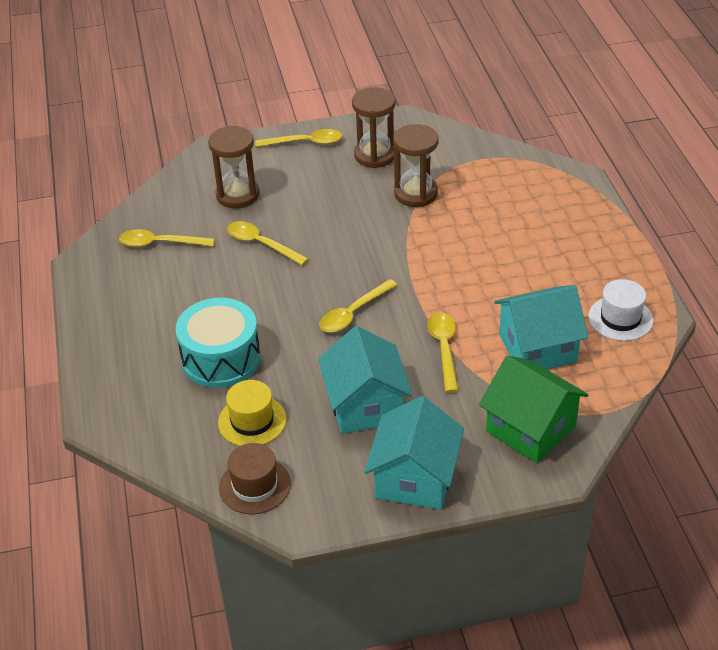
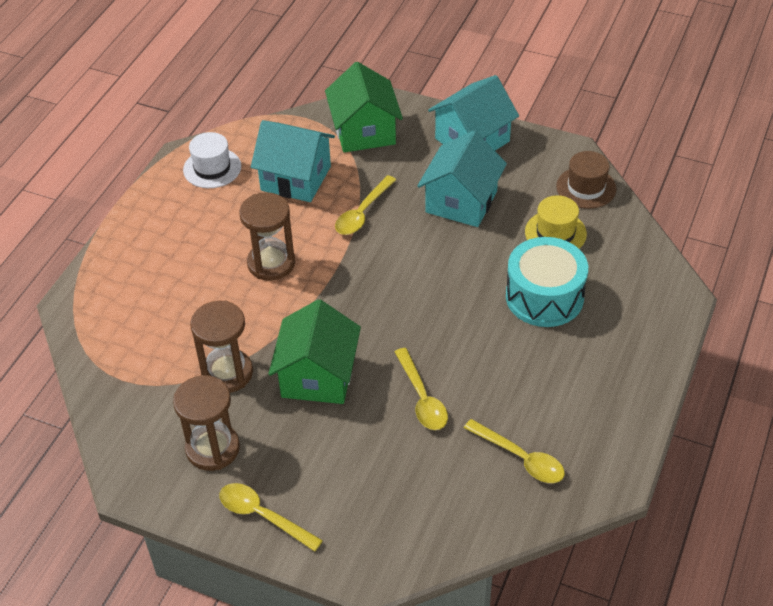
camera: 145 degrees left, 5 degrees up
(237, 195) = (396, 479): brown hourglass -> brown hourglass (271, 263)
(350, 221) = (318, 376): none -> green house
(353, 313) = (403, 279): yellow spoon -> none

